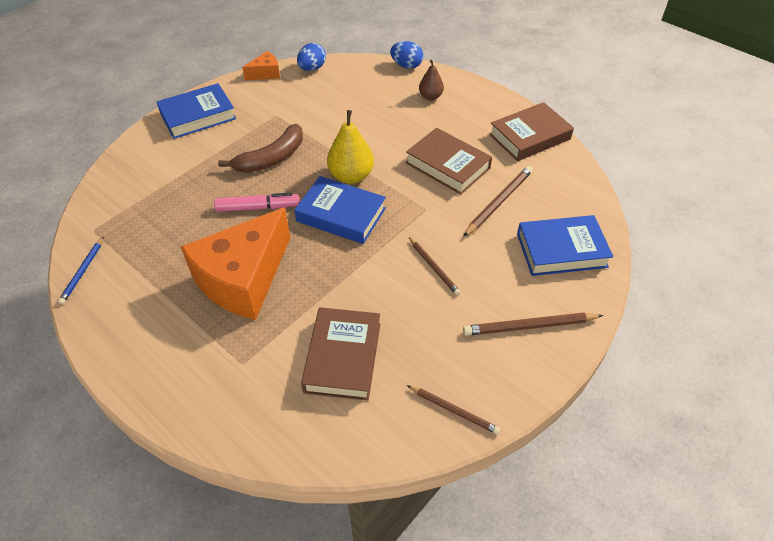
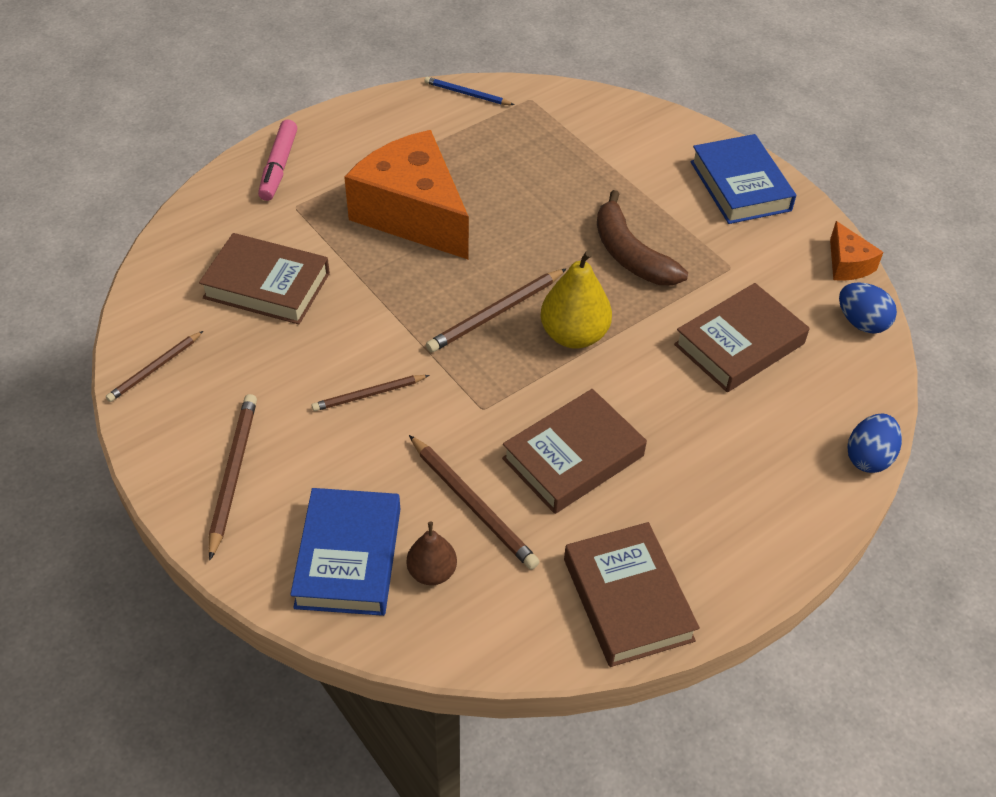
camera: 100 degrees right, 0 degrees up
(257, 207) = (532, 234): pink marker -> pink marker (279, 166)
(340, 109) = (739, 344): none -> brown book
(341, 215) = (496, 313): blue book -> brown pencil
(430, 97) = (765, 474): brown pear -> brown pear (432, 572)

